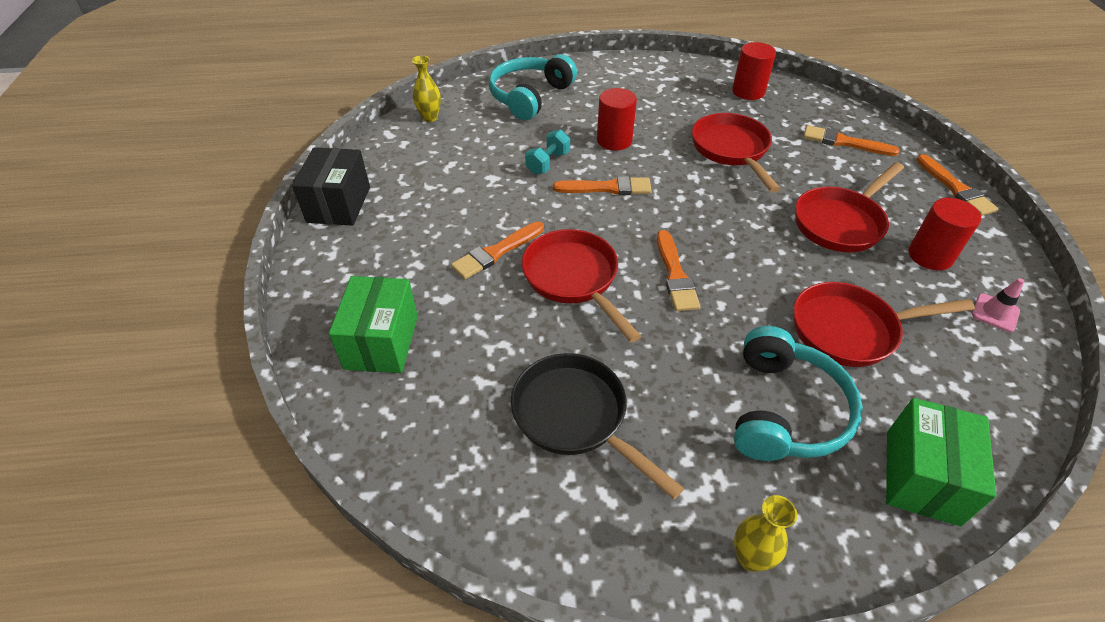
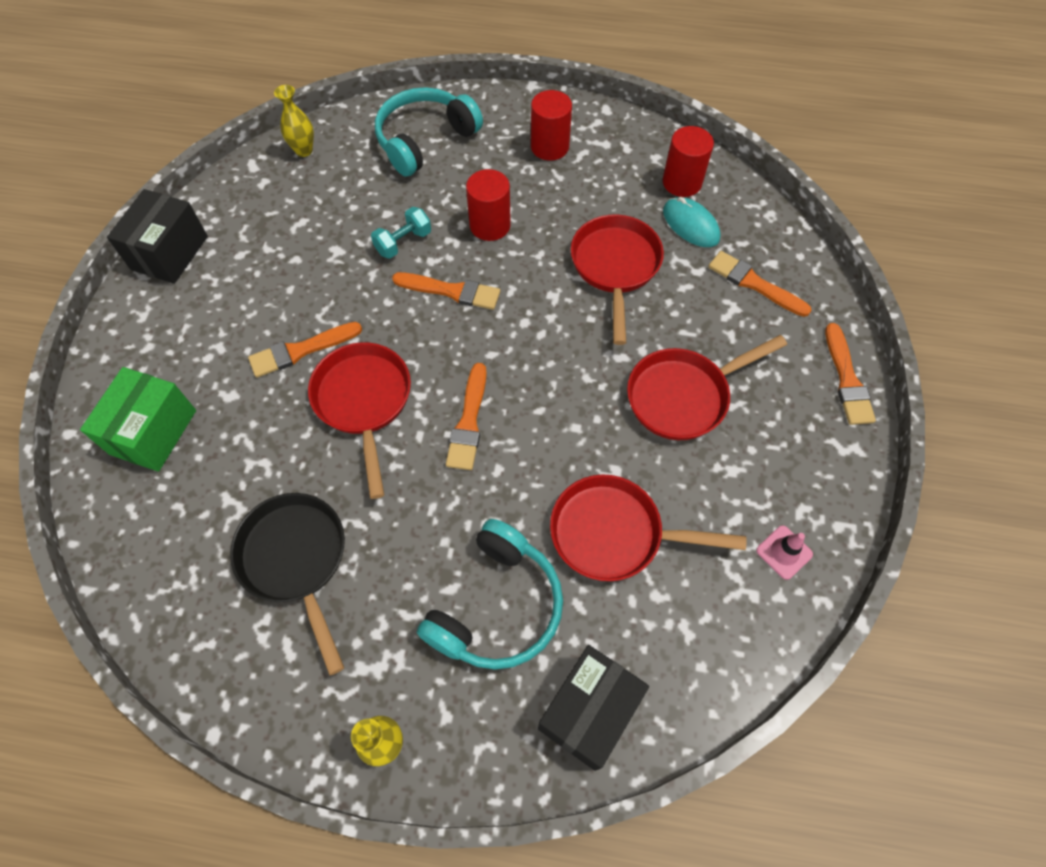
camera: 15 degrees right, 15 degrees up
(772, 115) = (690, 225): none -> turquoise mouse
(921, 477) = (589, 711): green box -> black box
(930, 256) = (758, 463): red cylinder -> red cylinder (549, 147)

